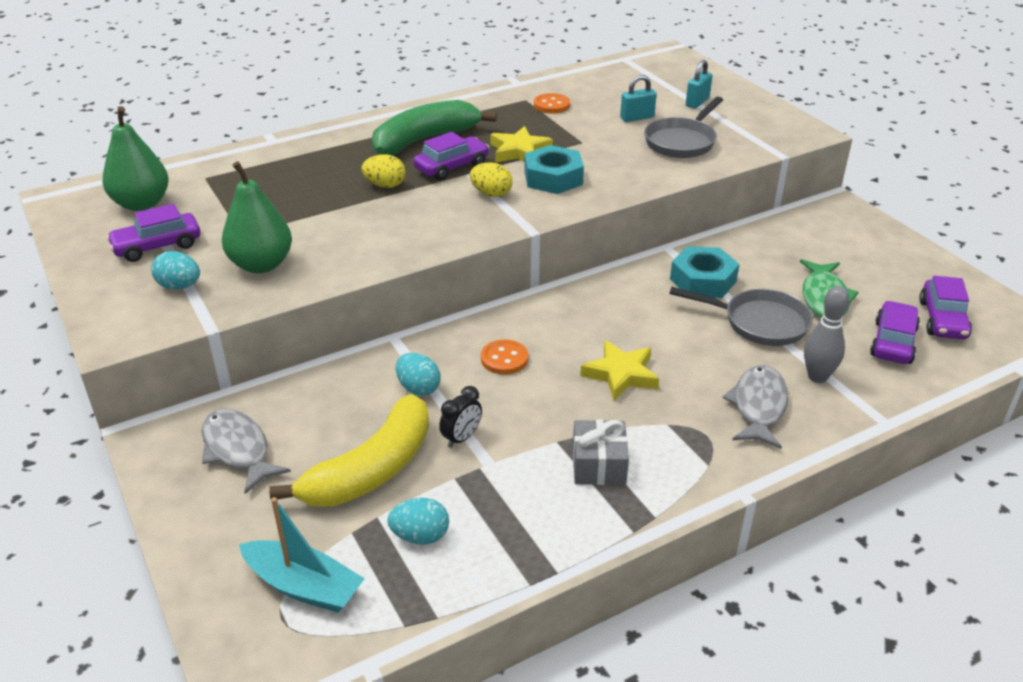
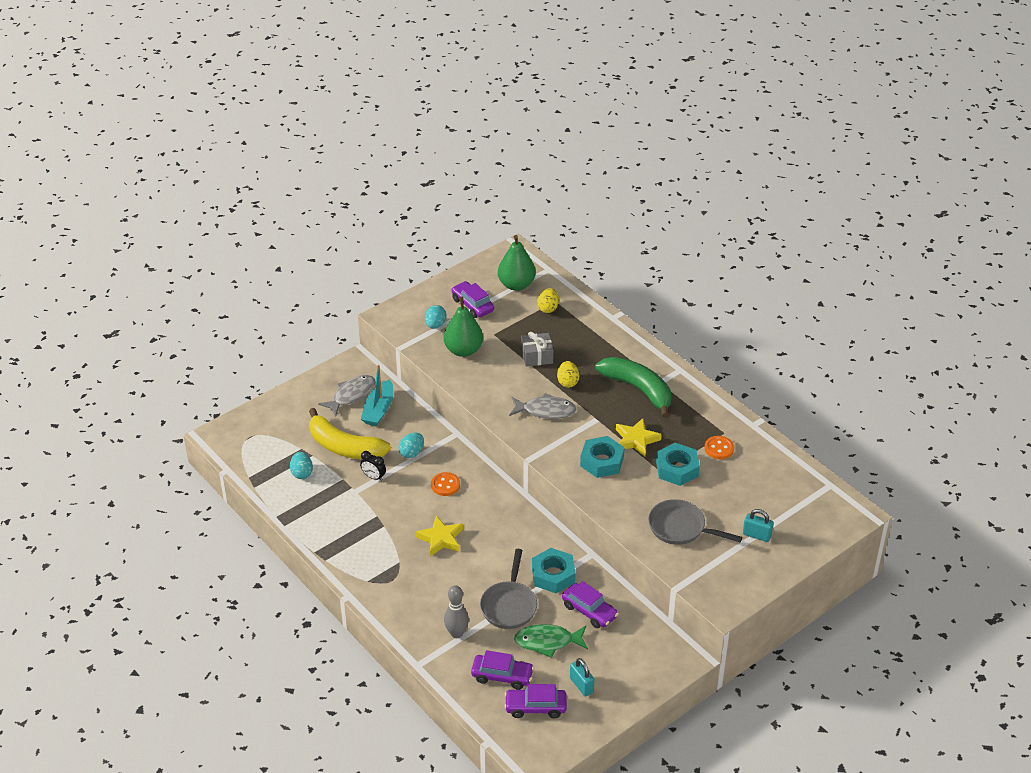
camera: 80 degrees right, 5 degrees up
(303, 586) = (267, 440): turquoise boat -> turquoise boat (379, 410)
(451, 167) = (602, 409): purple car -> purple car (589, 611)
(491, 194) = (570, 434): yellow egg -> yellow egg (548, 308)
(580, 132) = (677, 469): none -> turquoise nut
(599, 465) = (361, 535): grey gift -> grey gift (537, 356)
(637, 118) = (714, 500): turquoise padlock -> turquoise padlock (581, 685)
(758, 406) = (422, 603): grey fish -> grey fish (545, 410)

